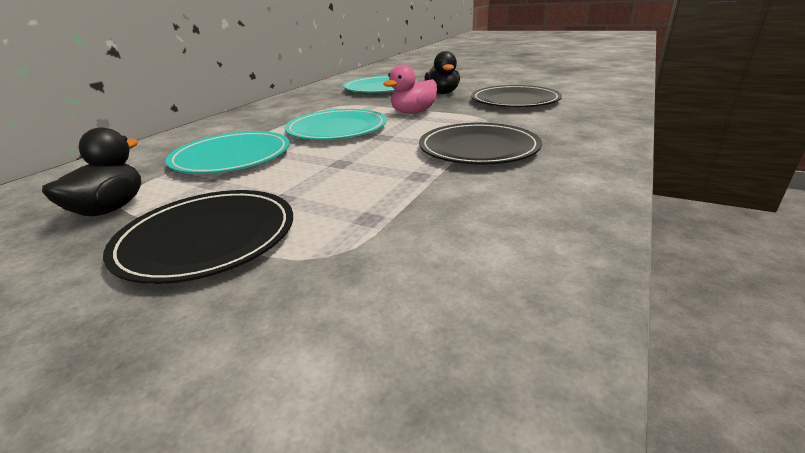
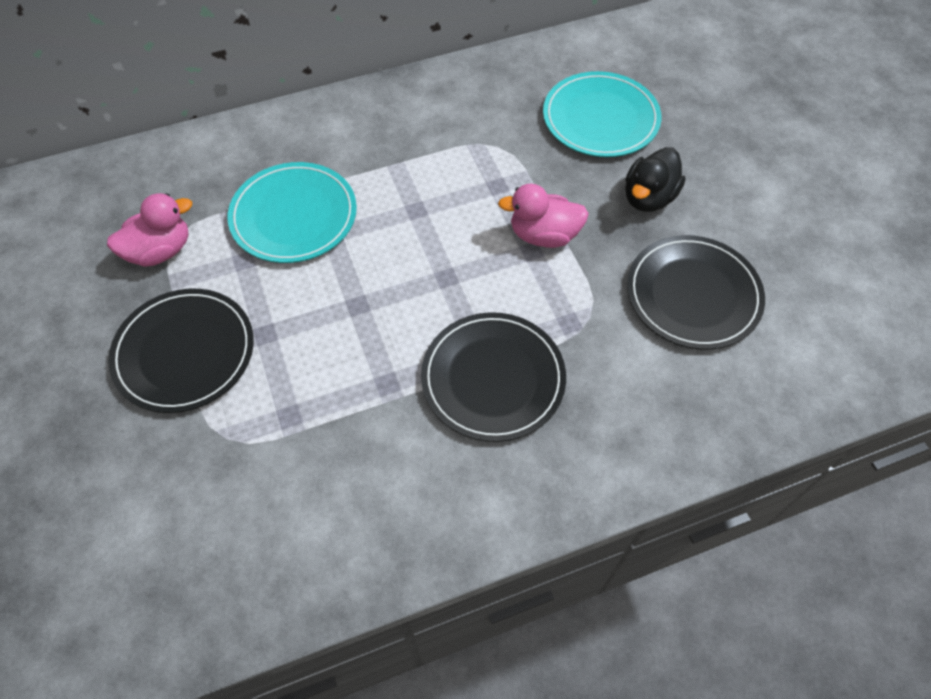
camera: 40 degrees right, 30 degrees up
(110, 209) = (160, 251): black duck -> pink duck
(337, 129) = (428, 220): turquoise plate -> none

